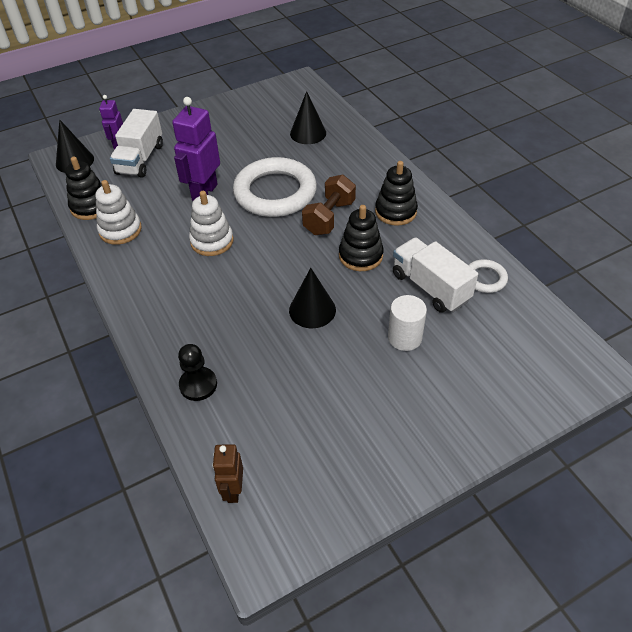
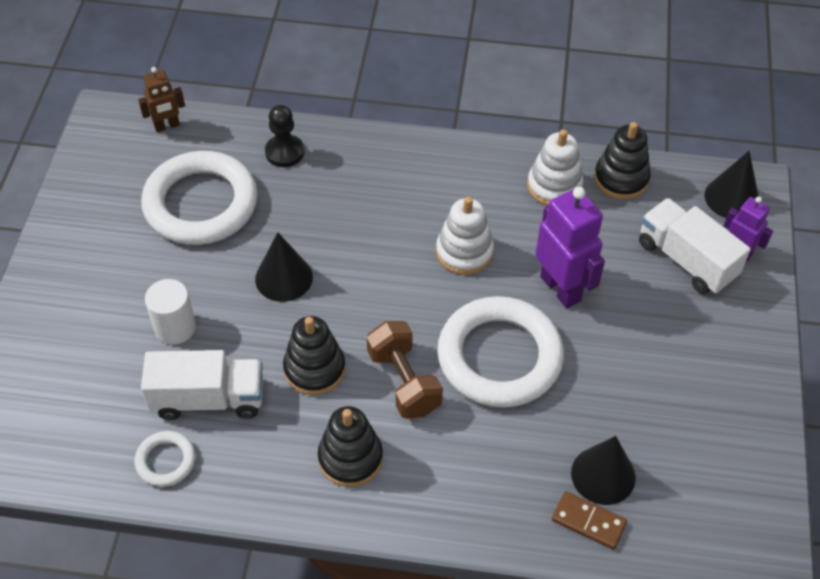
camera: 125 degrees right, 5 degrees up
(233, 490) = (167, 126): brown robot -> brown robot turned 120 degrees clockwise
(294, 401) = (201, 204): none -> white ring
(337, 127) = (588, 522): none -> brown domino

